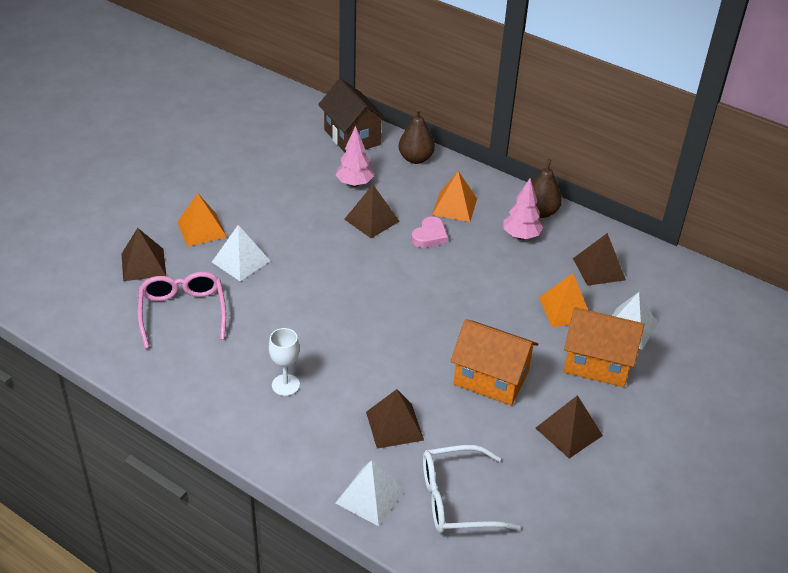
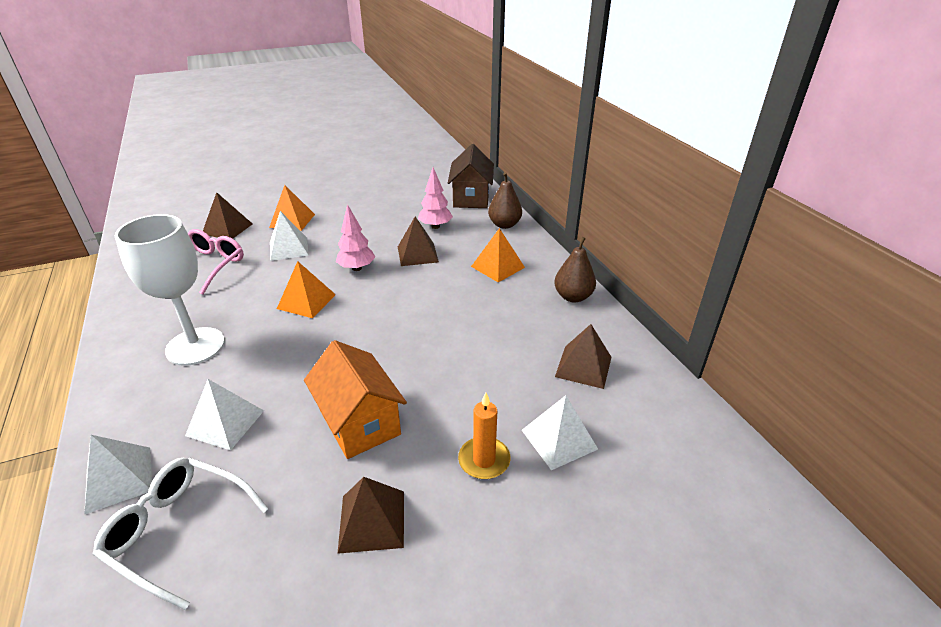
camera: 35 degrees right, 5 degrees down
(285, 385) = (195, 346): white goblet -> white goblet, size x1.99
(394, 425) = (225, 422): brown pyramid -> white pyramid
(429, 236) = (450, 281): pink heart -> none
(521, 236) = (533, 309): pink tree -> pink tree (357, 268)
(565, 309) = (507, 390): orange pyramid -> orange pyramid (306, 301)
(597, 363) = (484, 460): orange house -> orange candle

